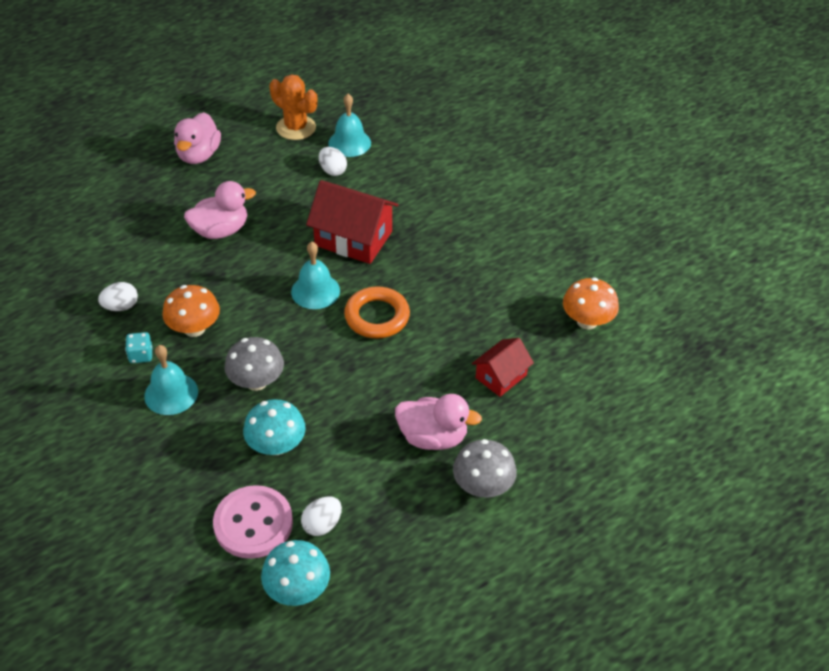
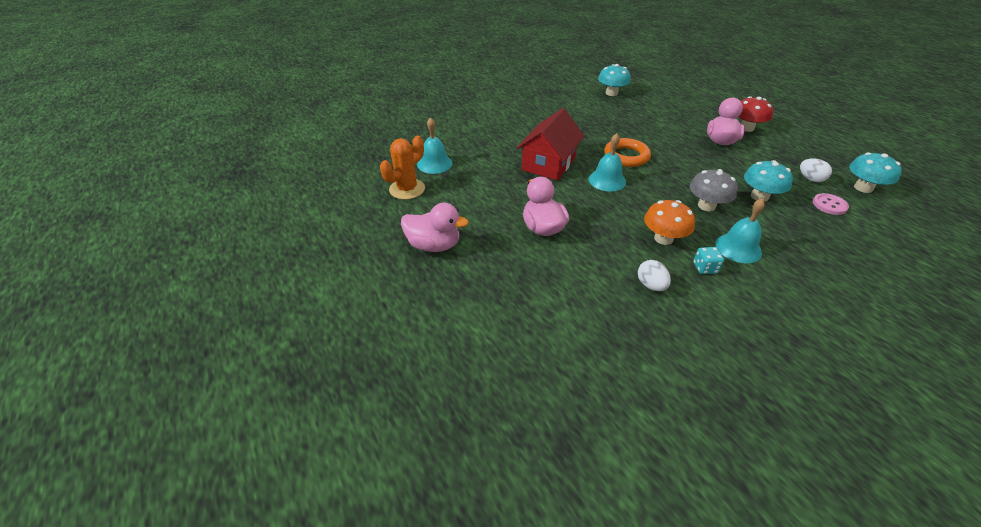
camera: 85 degrees left, 5 degrees down
(253, 523) = (829, 205): pink button -> pink button, size x0.58
(332, 171) = (468, 171): white egg -> none
(482, 486) = (746, 128): grey mushroom -> red mushroom
(501, 376) = (663, 119): red house -> none
(587, 321) = (611, 93): orange mushroom -> turquoise mushroom

